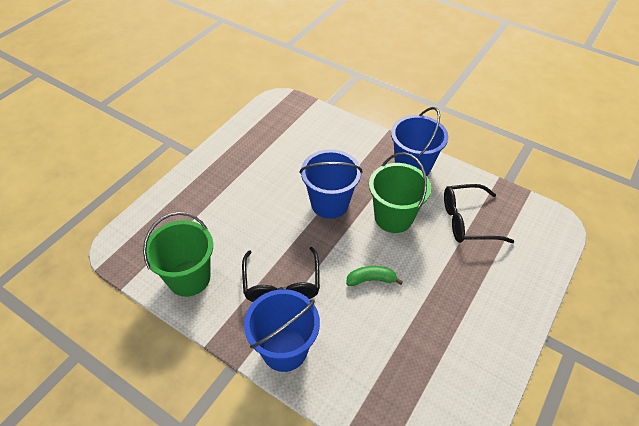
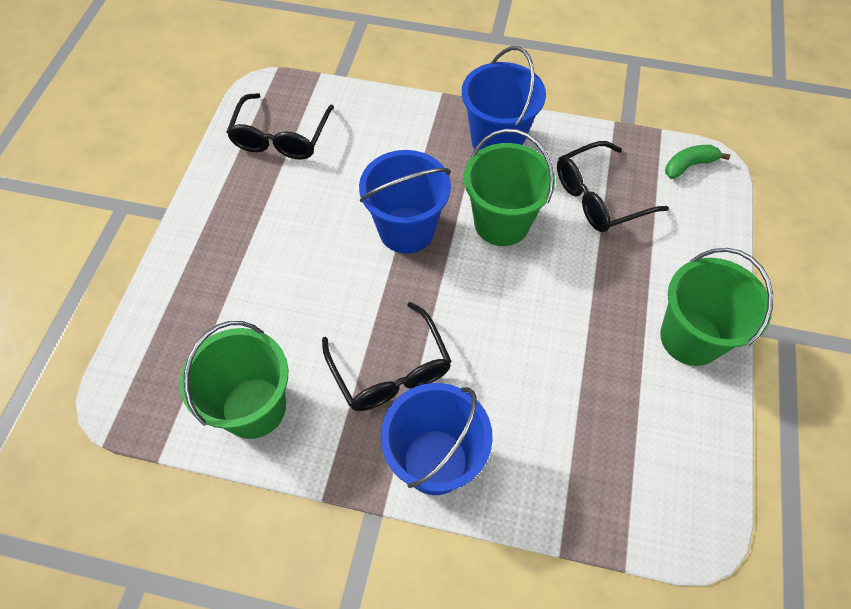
camera: 20 degrees left, 10 degrees up
(277, 129) = (281, 137): none -> black glasses
(371, 279) = (508, 322): green banana -> green banana (689, 165)
(495, 331) = (690, 338): none -> green bucket

